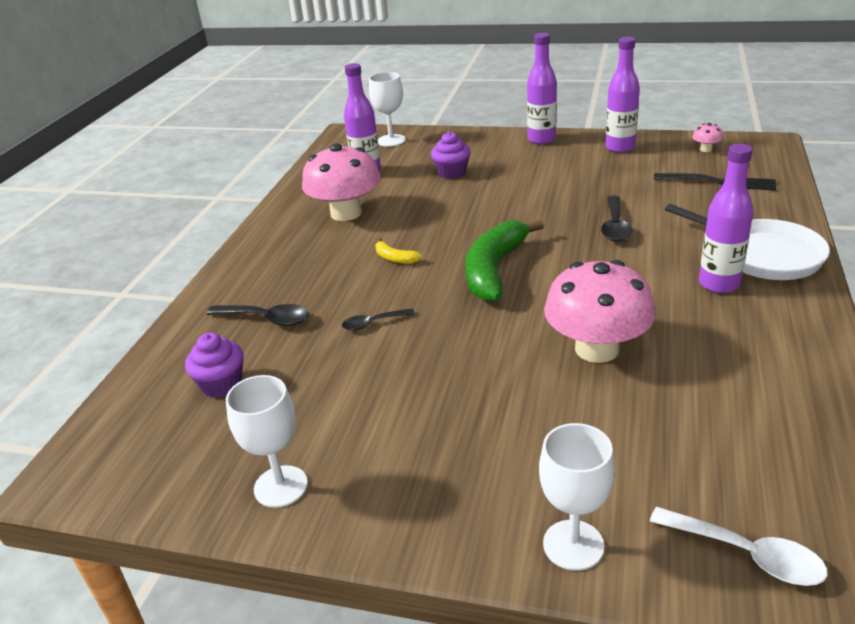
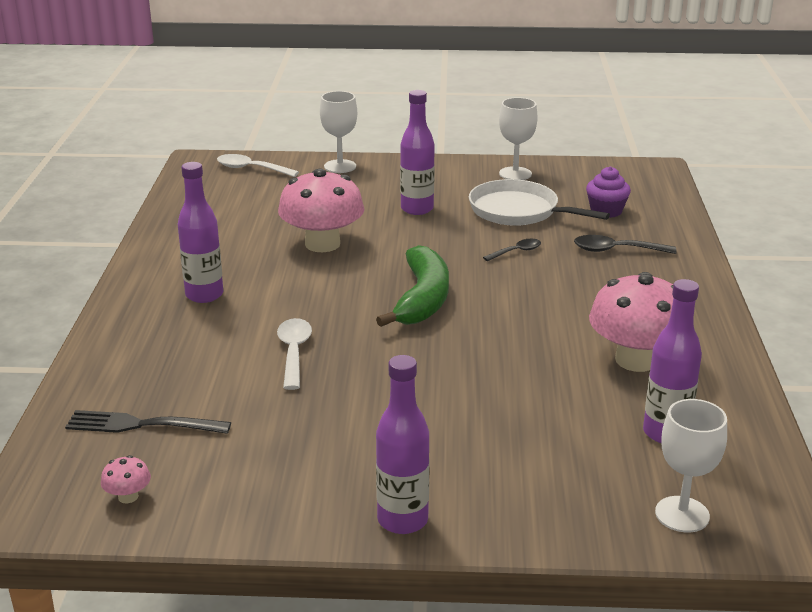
camera: 165 degrees right, 5 degrees down
(395, 258) = (534, 307): yellow banana -> none
(452, 172) = (530, 435): purple cupcake -> none
(615, 226) = (294, 352): black spoon -> white spoon
(620, 148) = (267, 499): purple bottle -> purple bottle (417, 209)
(763, 255) = (146, 324): white pan -> white pan (518, 211)

